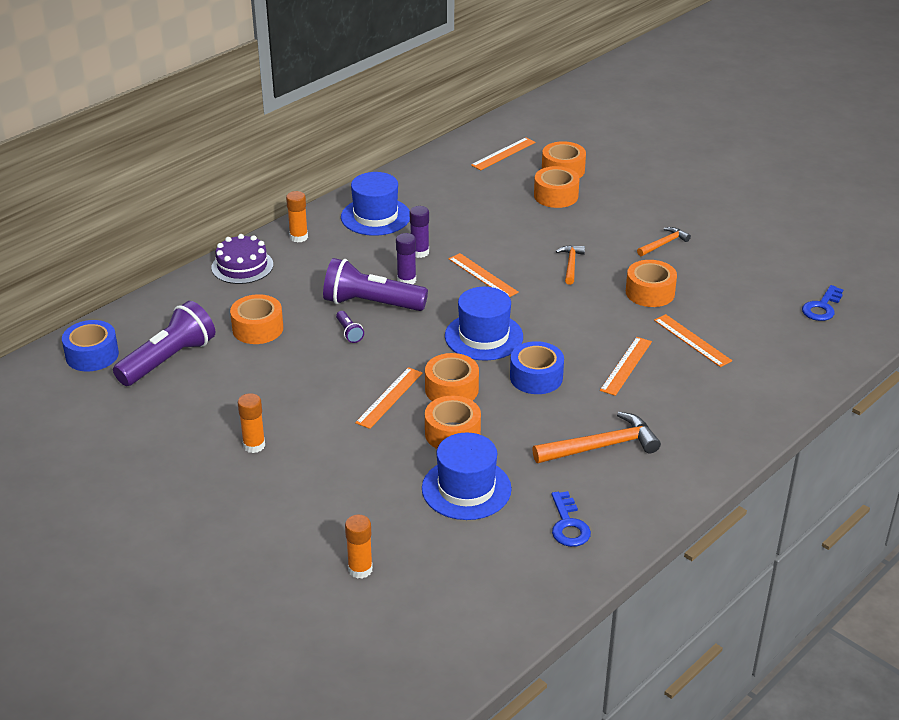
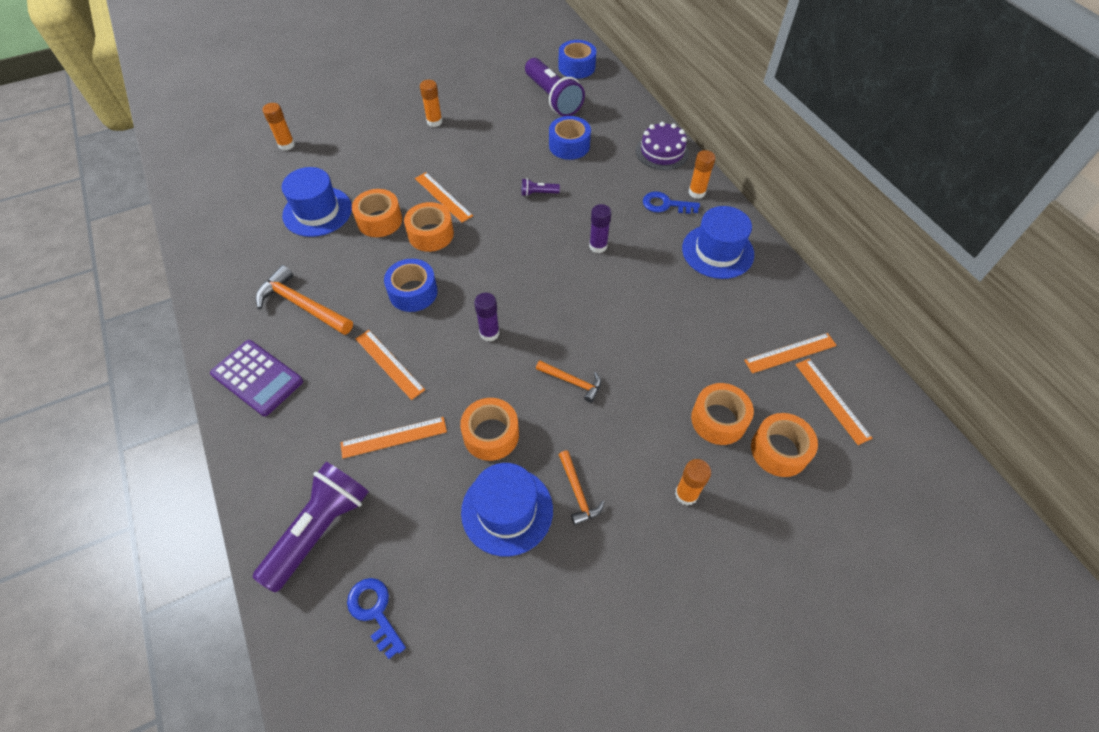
camera: 110 degrees right, 20 degrees up
(258, 328) = (569, 145): orange tape -> blue tape
(371, 304) = (572, 215): purple flashlight -> purple flashlight (320, 529)
(419, 252) = (641, 267): purple glue stick -> purple glue stick (489, 333)
(483, 275) = (583, 303): orange ruler -> orange ruler (790, 353)
(484, 336) = (488, 275): blue hat -> blue hat (507, 510)
(568, 525) = (240, 255): blue key -> blue key (665, 204)
(601, 446) = (302, 305): orange hammer -> orange hammer turned 120 degrees clockwise
(627, 201) = (686, 494): none -> orange glue stick
(702, 442) = (257, 378): none -> purple calculator

